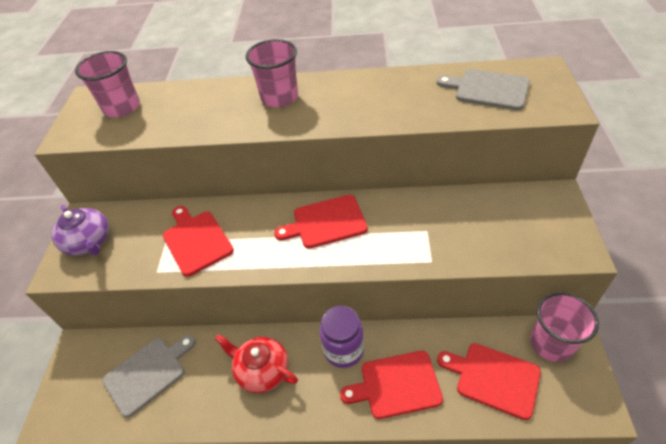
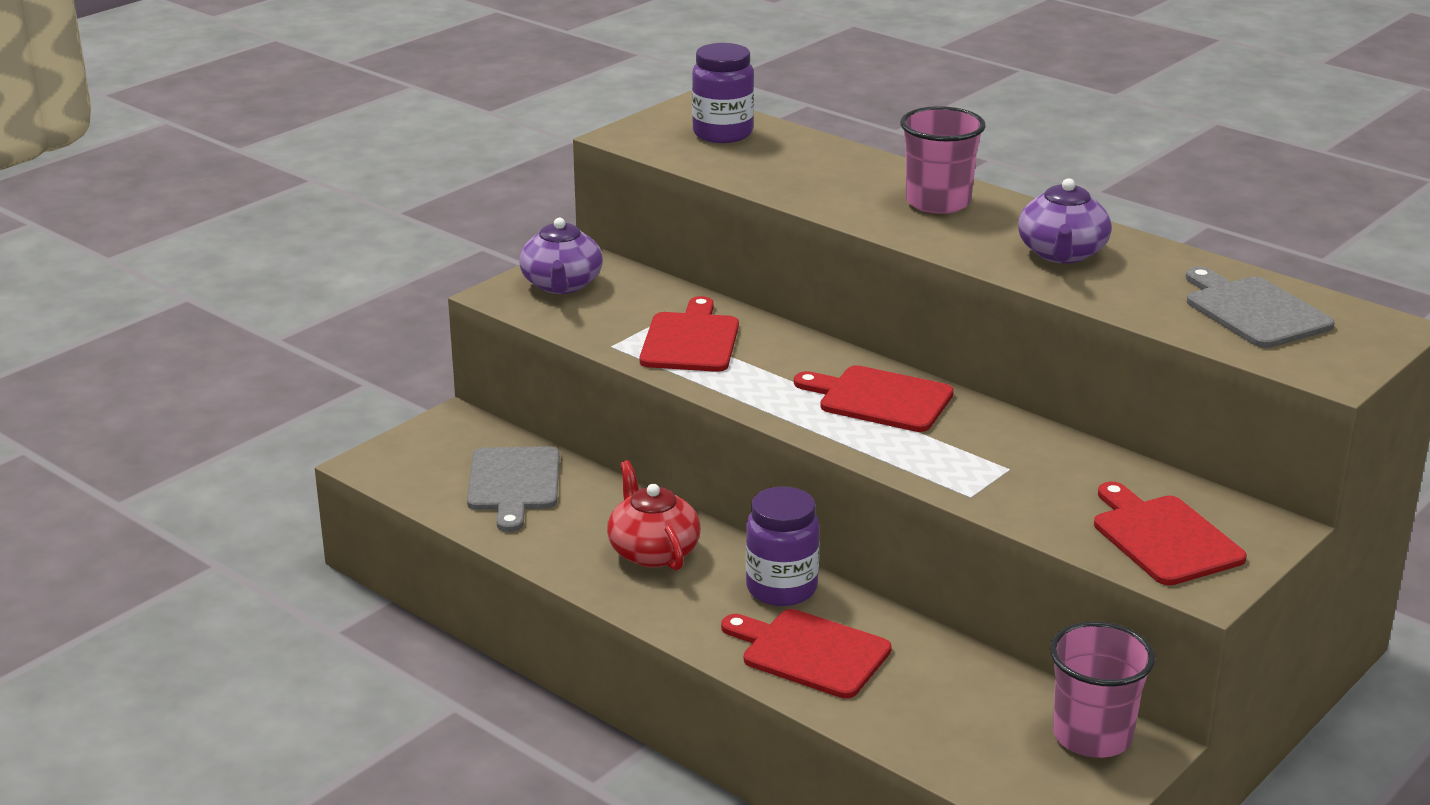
camera: 35 degrees right, 20 degrees down
(122, 107) = (722, 134): pink cup -> purple jar
(148, 373) = (514, 483): grey cutting board -> grey cutting board turned 90 degrees clockwise
(371, 99) = (1062, 253): none -> purple teapot
(493, 378) = (953, 718): red cutting board -> red cutting board (1163, 538)

